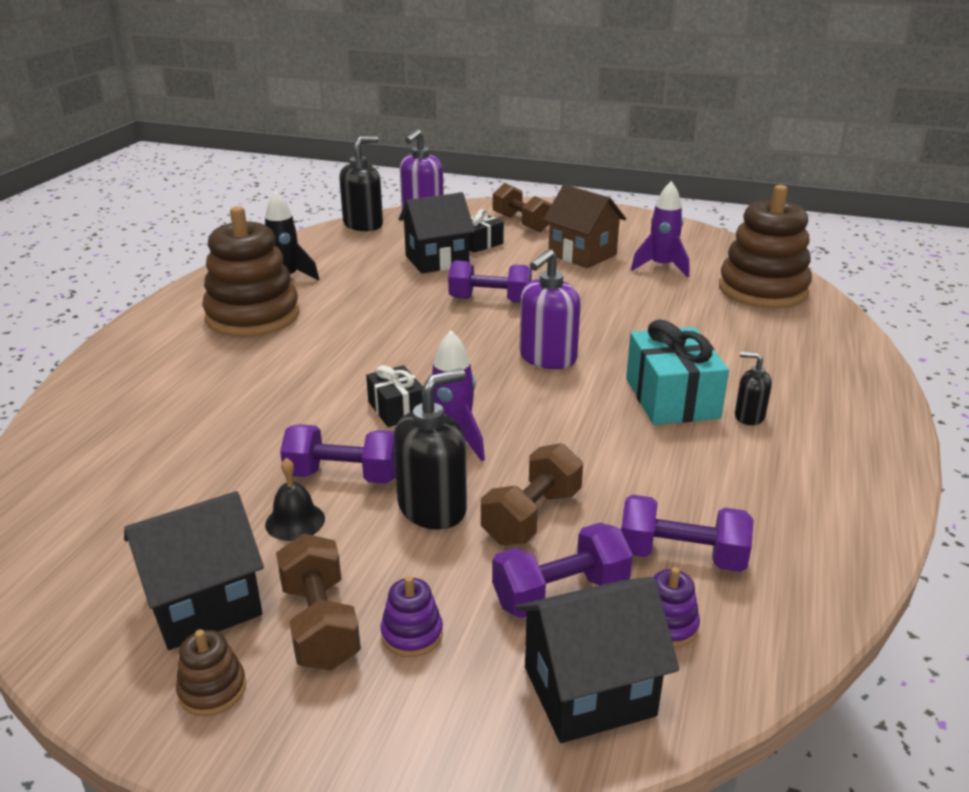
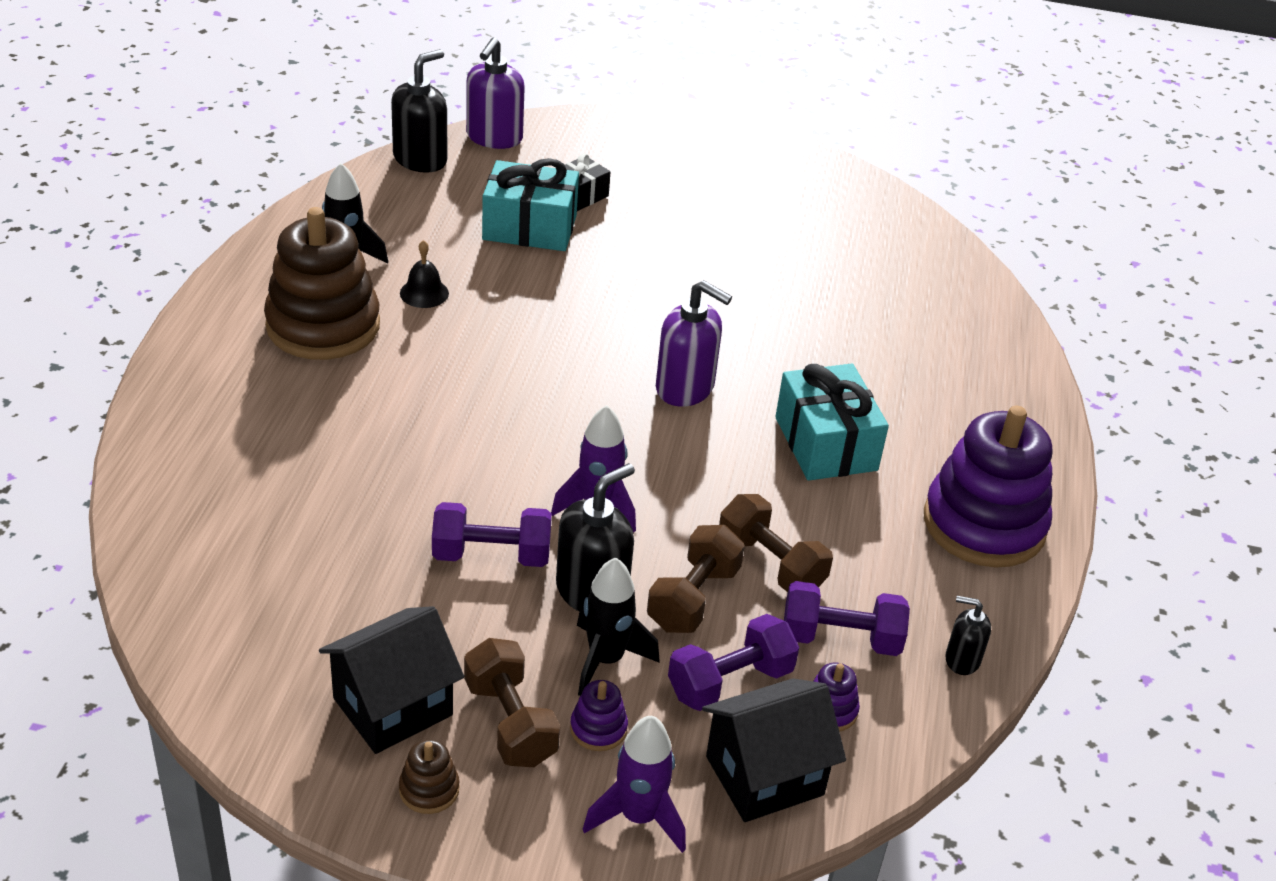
camera: 10 degrees left, 10 degrees up
(295, 521) = (455, 611): black bell -> black bell (424, 293)
(396, 409) = (528, 465): black gift -> none
(433, 568) = (606, 660): none -> black rocket
(437, 261) = (529, 227): black house -> turquoise gift
(490, 300) = (606, 296): purple dumbbell -> none
(521, 223) = (626, 157): brown dumbbell -> brown dumbbell (770, 564)
(547, 358) = (685, 388): purple soap dispenser -> purple soap dispenser turned 90 degrees counterclockwise
(582, 255) = (709, 216): brown house -> none
(661, 267) = (807, 238): purple rocket -> purple rocket (638, 817)
(749, 416) = (907, 467): black soap dispenser -> black soap dispenser (962, 659)
(762, 290) = (926, 277): brown stacking toy -> none
(827, 462) = (984, 524): none -> purple stacking toy

